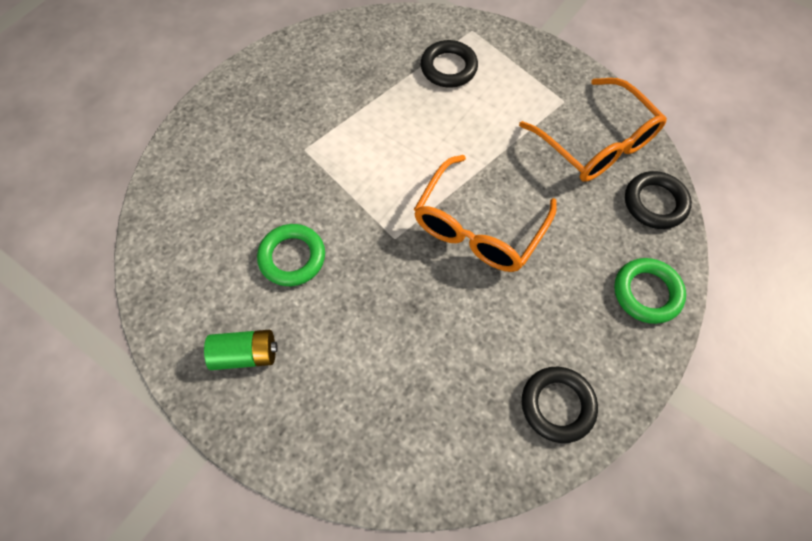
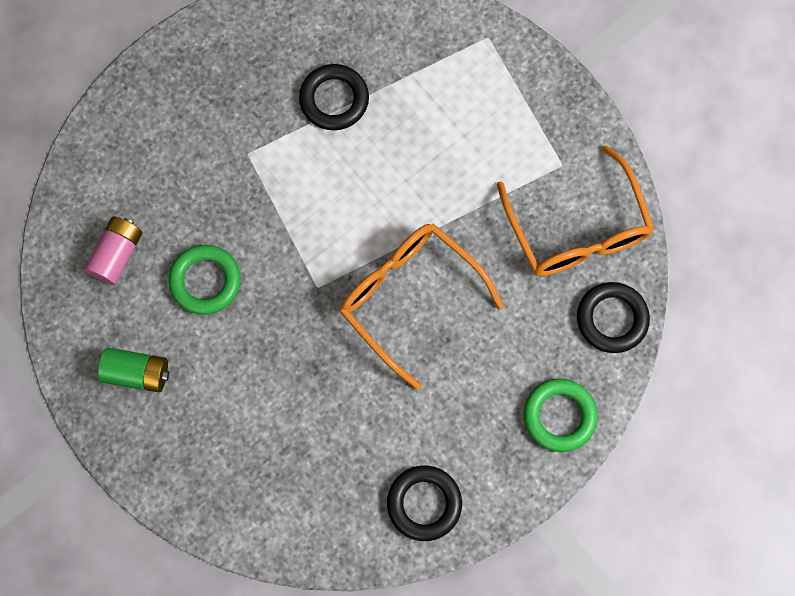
camera: 15 degrees right, 10 degrees up
(205, 254) = (117, 254): none -> pink battery
(448, 68) = (442, 85): black ring -> black ring (334, 100)
(478, 227) = (409, 297): orange glasses -> orange glasses turned 90 degrees clockwise

